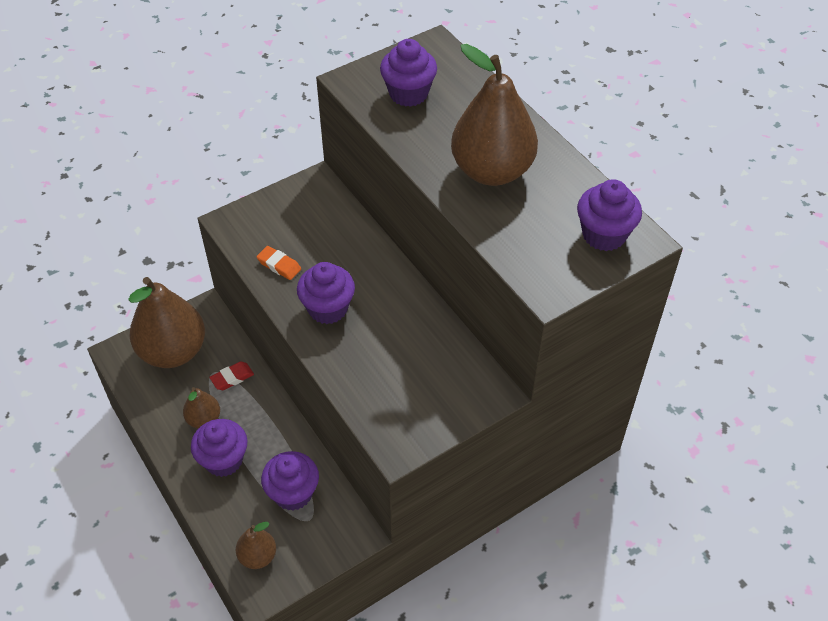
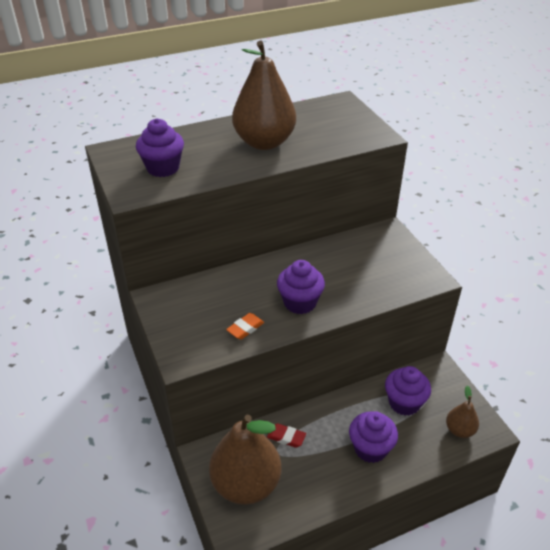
camera: 80 degrees left, 10 degrees down
(204, 419) = (327, 461): brown pear -> none
(232, 378) = (286, 437): red eraser -> red eraser turned 45 degrees counterclockwise
(604, 235) = (335, 111): purple cupcake -> none

